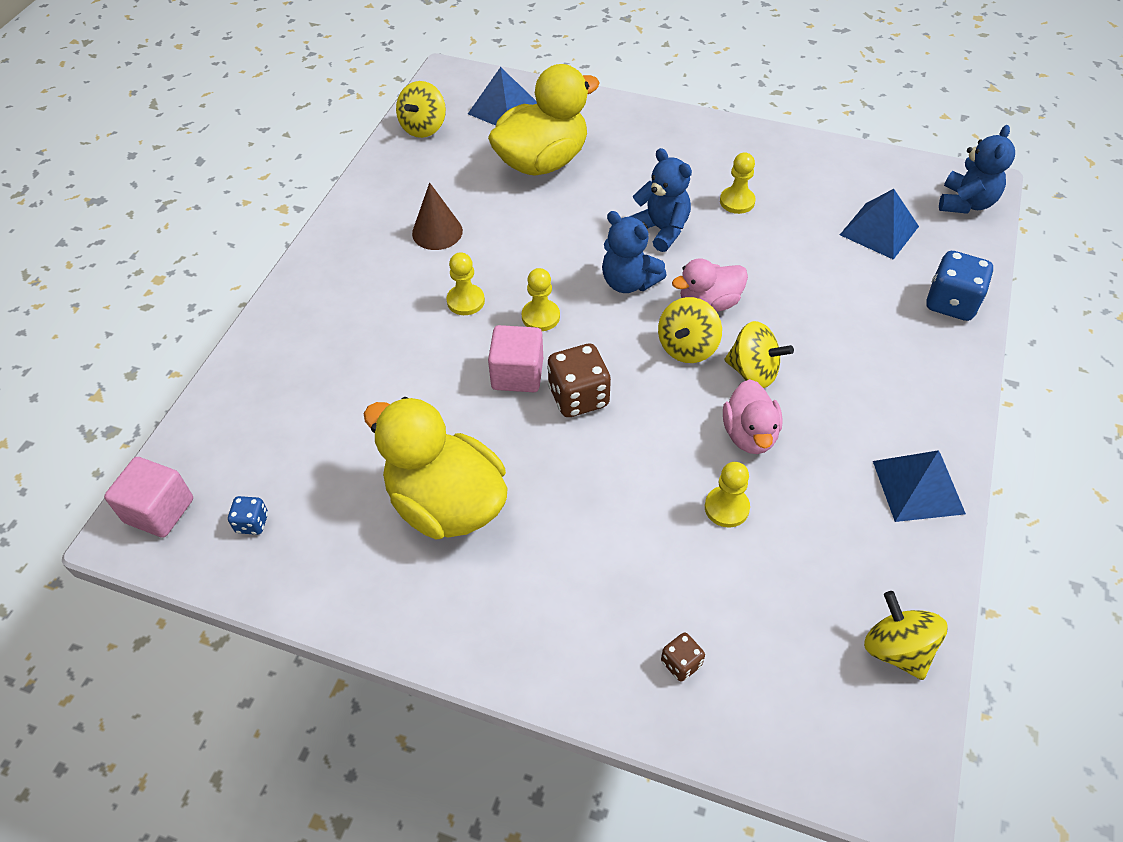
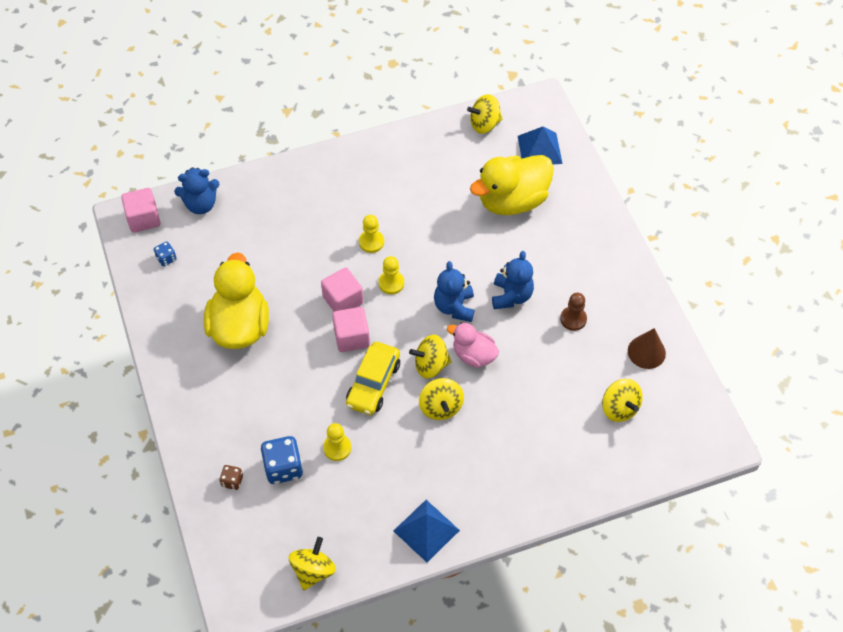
camera: 50 degrees right, 5 degrees up
(437, 232) = (409, 192): brown cone -> brown cone (646, 352)
(542, 162) = (512, 201): yellow duck -> yellow duck turned 135 degrees clockwise
(578, 397) = (351, 337): brown dice -> pink cube
(664, 415) = (373, 384): none -> yellow car
(737, 201) = (573, 319): yellow pawn -> brown pawn
(749, 434) = (394, 431): pink duck -> none
(879, 230) = (619, 408): blue pyramid -> yellow spinning top
(951, 303) = (588, 479): blue dice -> blue dice (283, 467)
(965, 203) = (693, 443): blue teddy bear -> blue teddy bear (201, 204)

